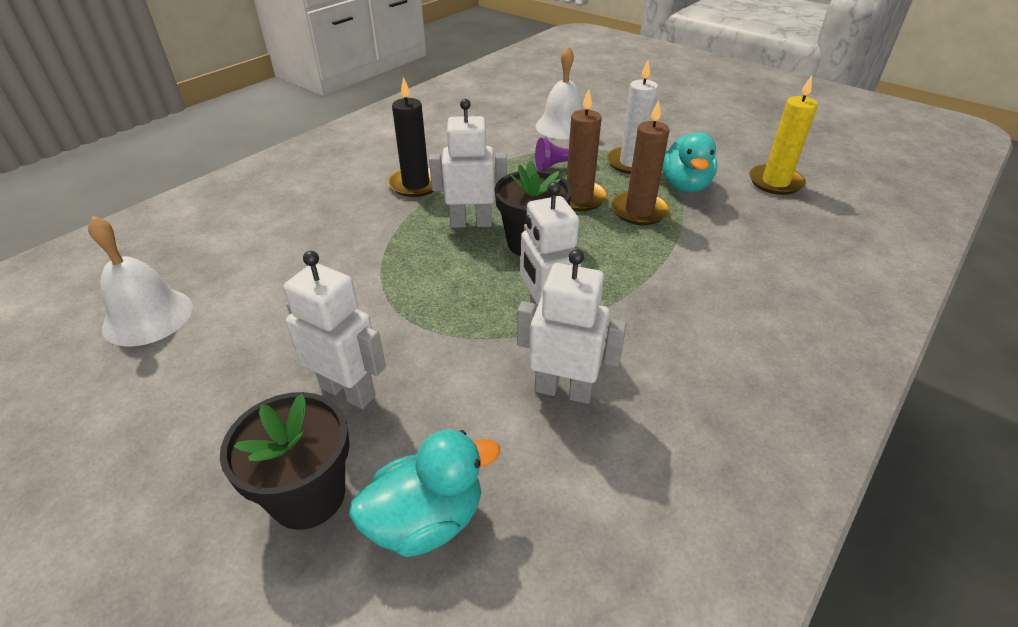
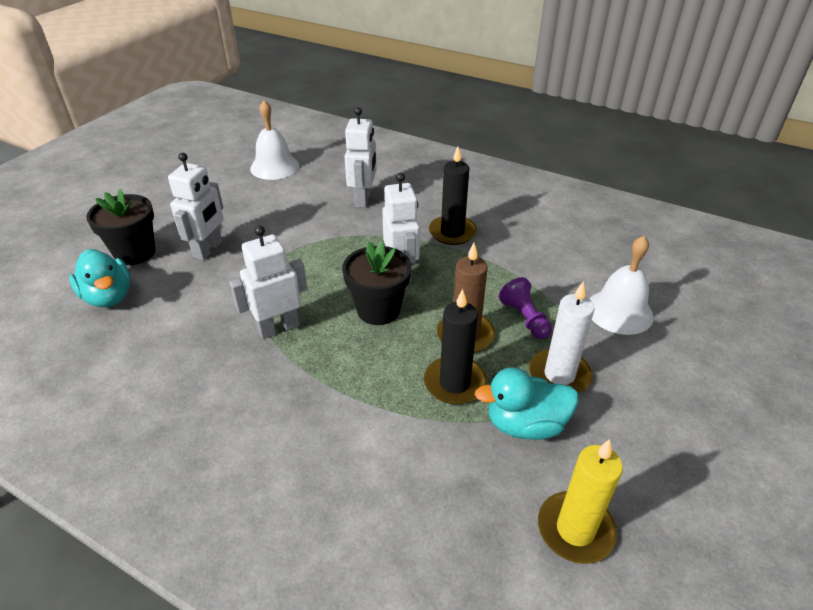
camera: 80 degrees right, 0 degrees up
(563, 390) = (200, 344): white robot -> white robot (363, 199)
(639, 211) = (454, 383): brown candle -> black candle

